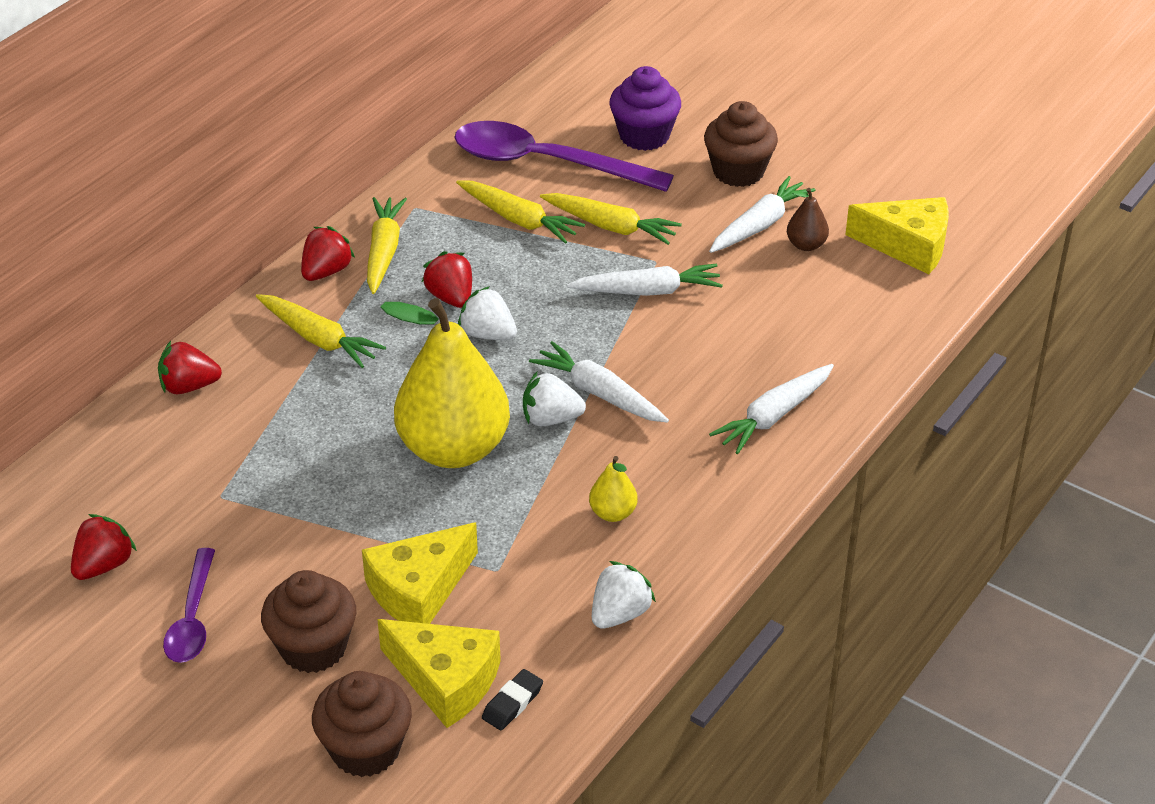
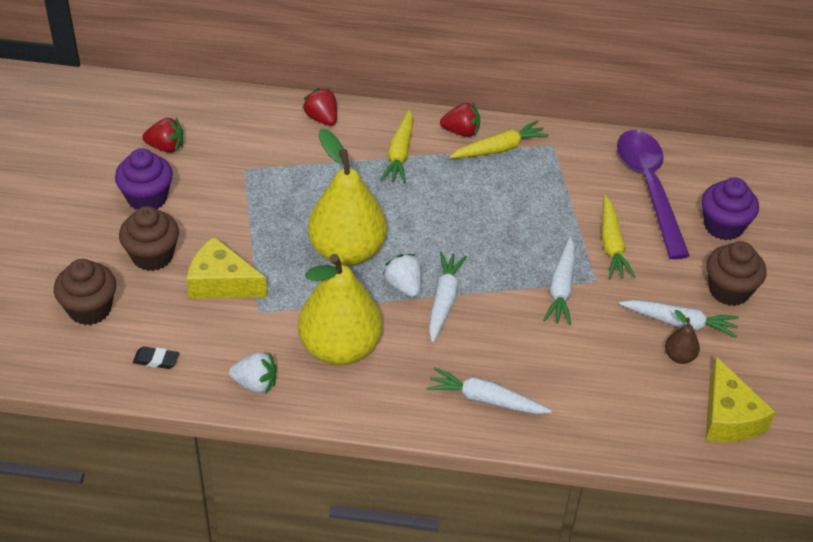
camera: 60 degrees right, 5 degrees up
(192, 618) = (147, 198): purple spoon -> purple cupcake
(445, 680) = (158, 323): yellow cheese -> none
(451, 297) = (481, 196): red strawberry -> none
(488, 334) = (460, 226): white strawberry -> none
(518, 220) = (581, 197): yellow carrot -> none
(613, 513) = (340, 348): yellow pear -> yellow pear, size x2.44
(648, 291) = (561, 288): white carrot -> white carrot turned 45 degrees clockwise

